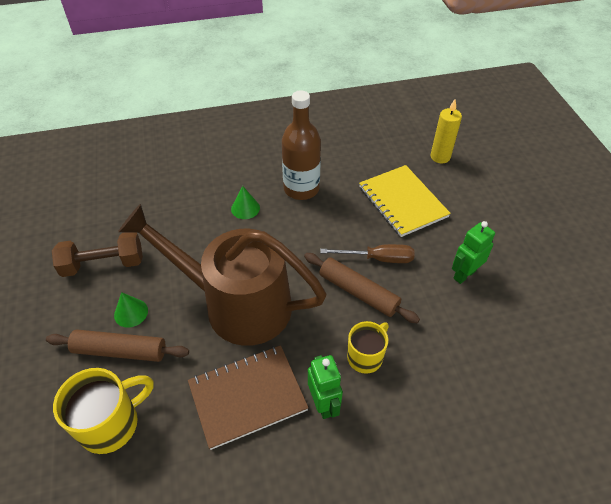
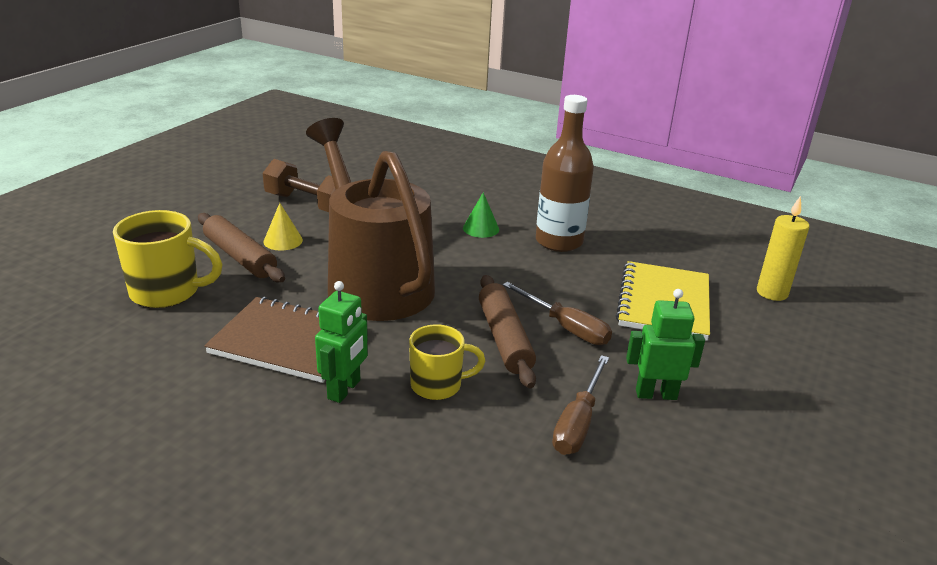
camera: 40 degrees right, 20 degrees down
(131, 313) = (283, 241): green cone -> yellow cone
(453, 324) = (578, 422): none -> brown screwdriver

